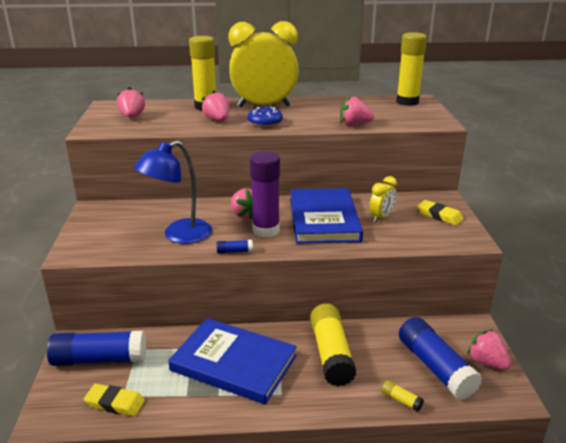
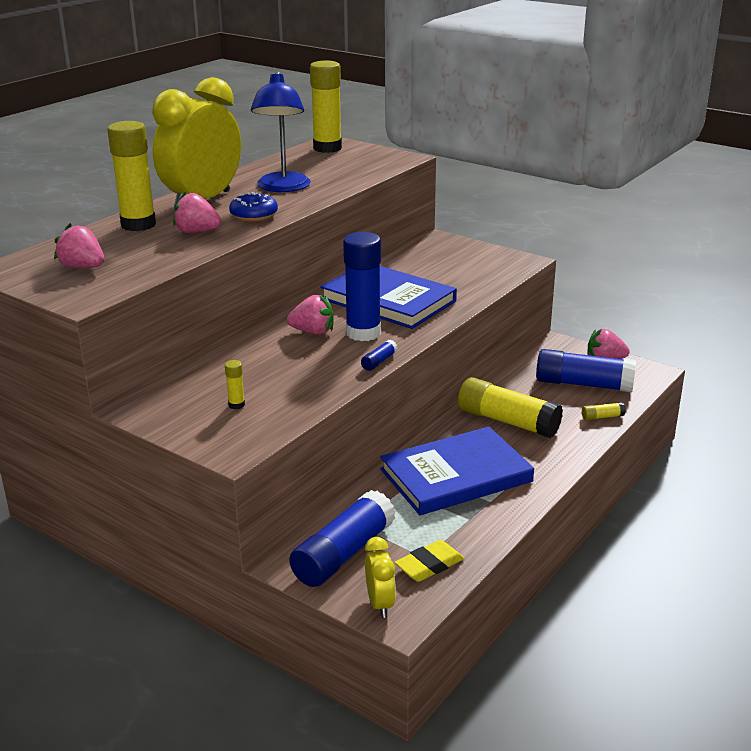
camera: 50 degrees left, 0 degrees up
(126, 231) = (236, 405): none -> yellow glue stick
(179, 235) = (297, 379): blue lamp -> blue lamp (283, 188)
(266, 230) = (363, 333): purple glue stick -> blue glue stick
(354, 125) = (340, 185): pink strawberry -> none
(381, 217) = (428, 276): yellow clock -> yellow clock (380, 604)
(439, 216) = (465, 254): yellow eraser -> none

